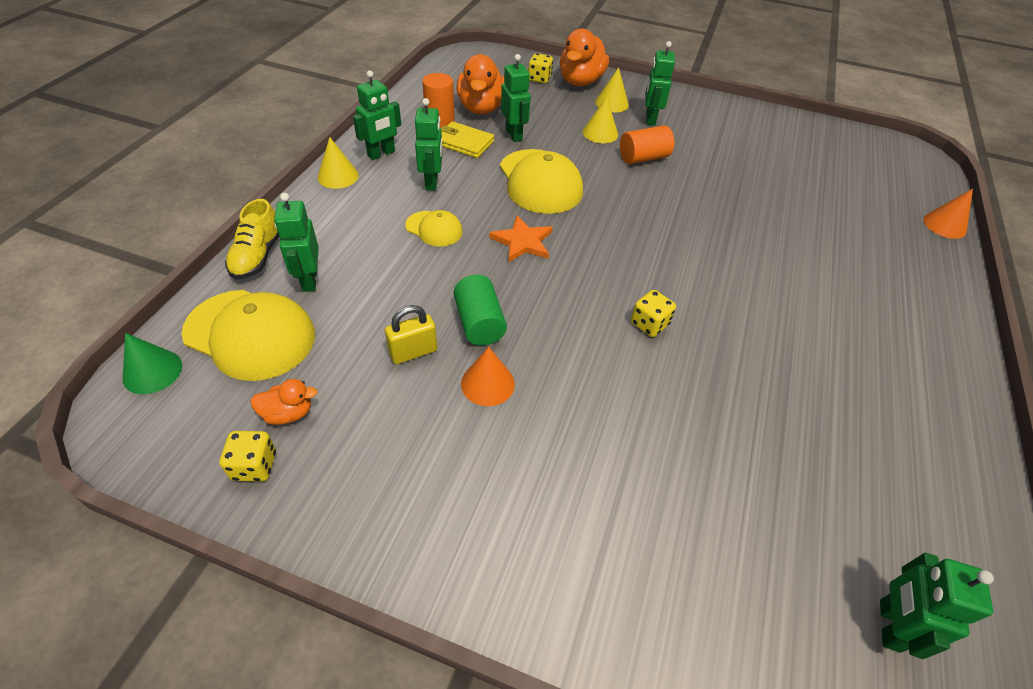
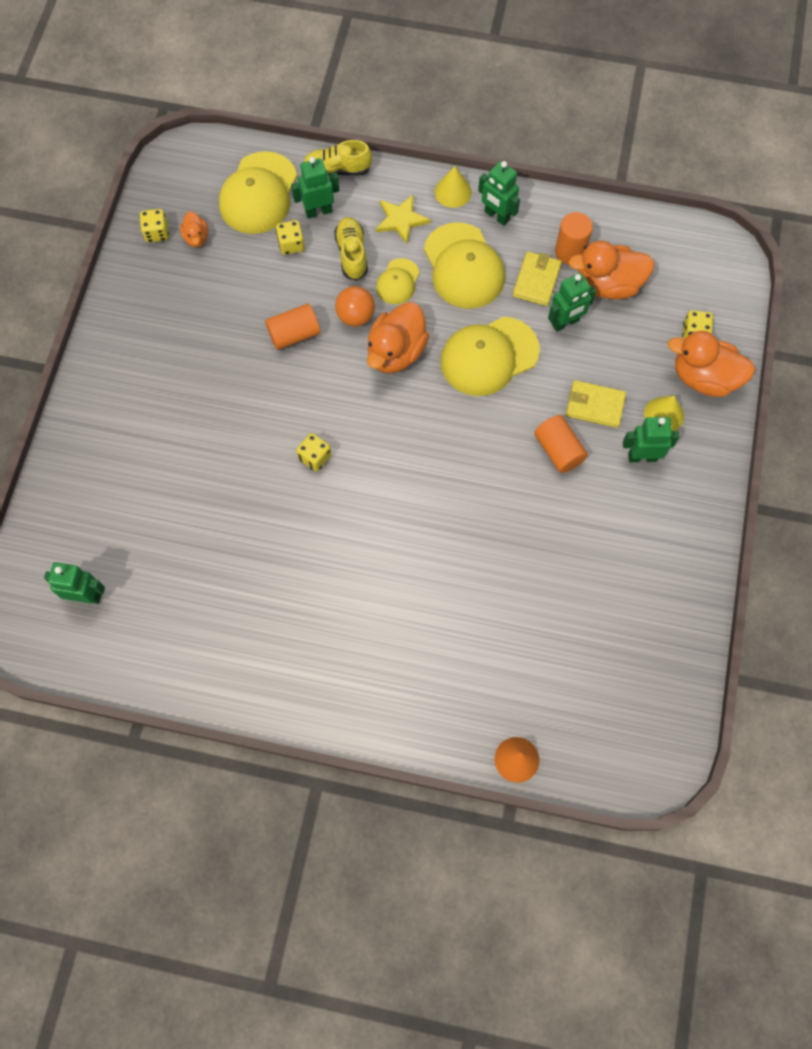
camera: 85 degrees right, 20 degrees up
(152, 371) = (218, 152): green cone -> none
(347, 310) = (291, 244): none -> yellow dice
(355, 216) = (401, 220): none -> yellow star
(384, 259) = (352, 254): none -> yellow shoe
(413, 352) = (258, 296): yellow padlock -> none
(432, 182) = (463, 266): green robot -> yellow cap
(469, 267) = (355, 316): none -> orange ball
(479, 323) = (294, 334): green cylinder -> orange cylinder
(487, 383) = (237, 349): orange cone -> none
(523, 242) = (396, 352): orange star -> orange duck
(600, 133) = (594, 405): yellow cone -> yellow wallet

